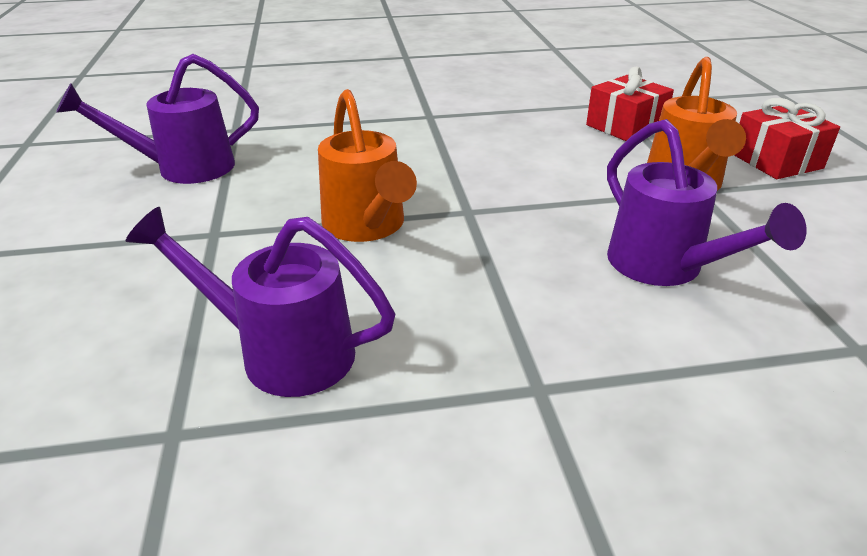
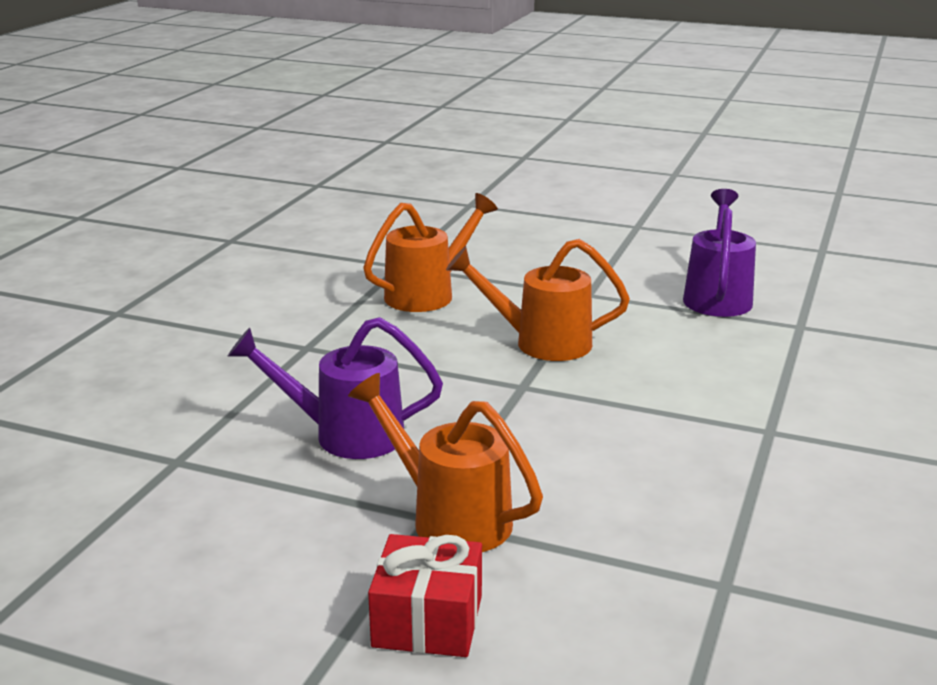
camera: 120 degrees right, 10 degrees down
(283, 352) = (427, 294): purple watering can -> orange watering can
(625, 126) = (630, 556): red gift -> none

